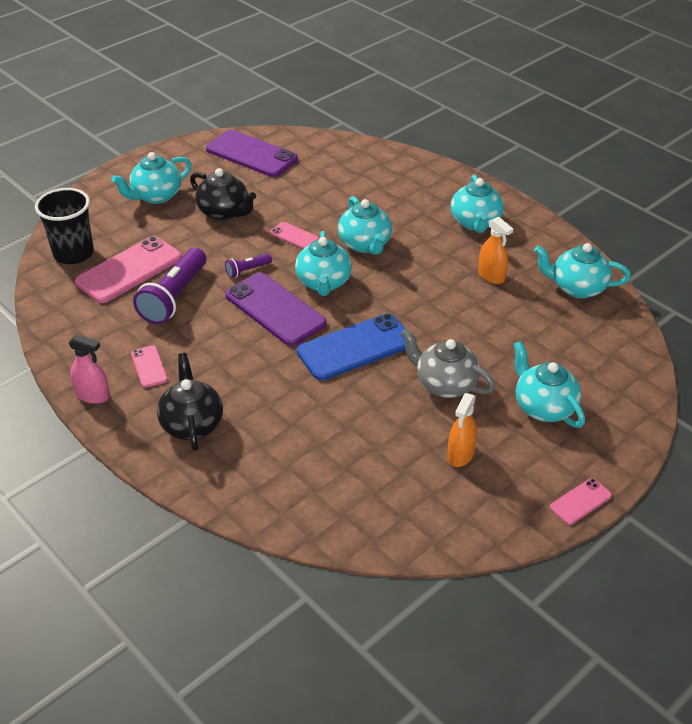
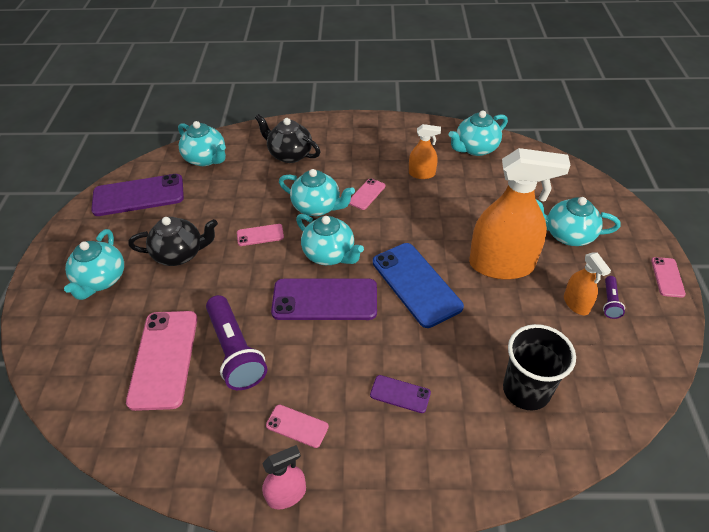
camera: 45 degrees left, 5 degrees up
(73, 253) = (90, 384): black cup -> black cup (526, 390)
(192, 424) = (397, 442): black teapot -> black teapot (290, 154)
(236, 401) = (400, 394): none -> purple phone
(247, 270) = (262, 286): purple flashlight -> purple flashlight (610, 302)
(355, 347) = (416, 284): blue phone -> blue phone turned 45 degrees counterclockwise
(419, 261) = (367, 194): none -> pink phone
(445, 384) = (501, 265): grey teapot -> orange spray bottle
(475, 223) = (363, 146): turquoise teapot -> turquoise teapot (206, 159)

